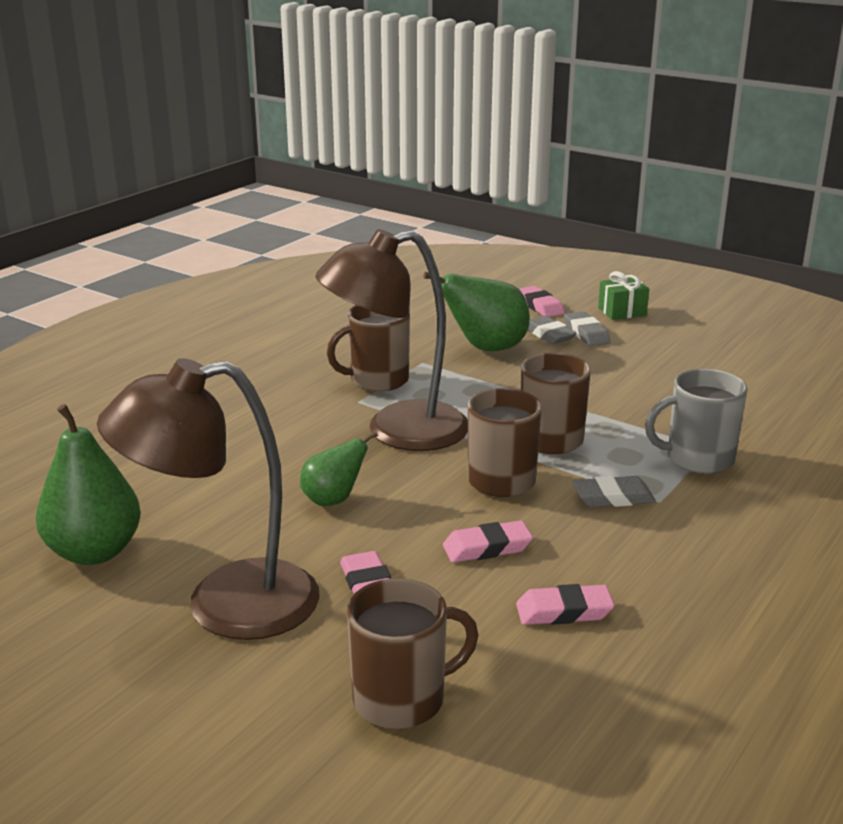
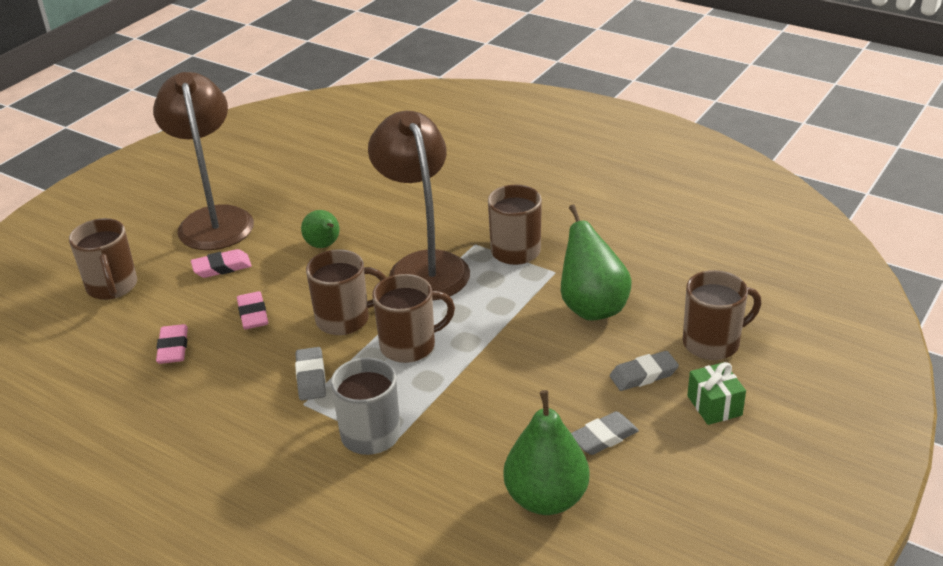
camera: 90 degrees right, 10 degrees up
(94, 552) = (277, 169): green pear -> green pear (546, 498)
(540, 306) = (712, 343): pink eraser -> brown mug
(548, 335) = (634, 348): grey eraser -> grey eraser (604, 437)

